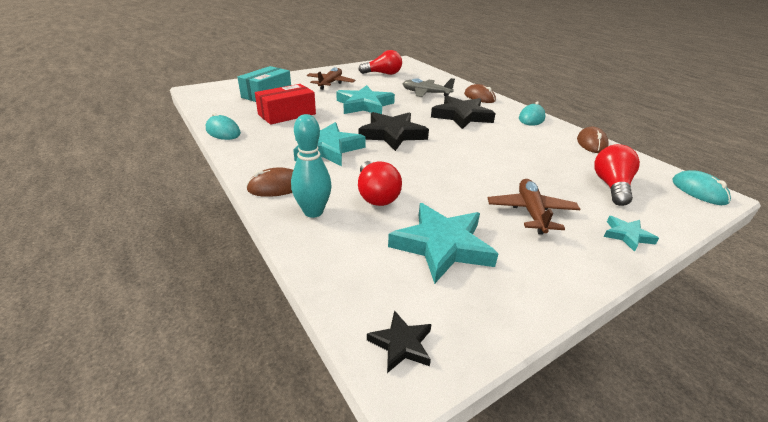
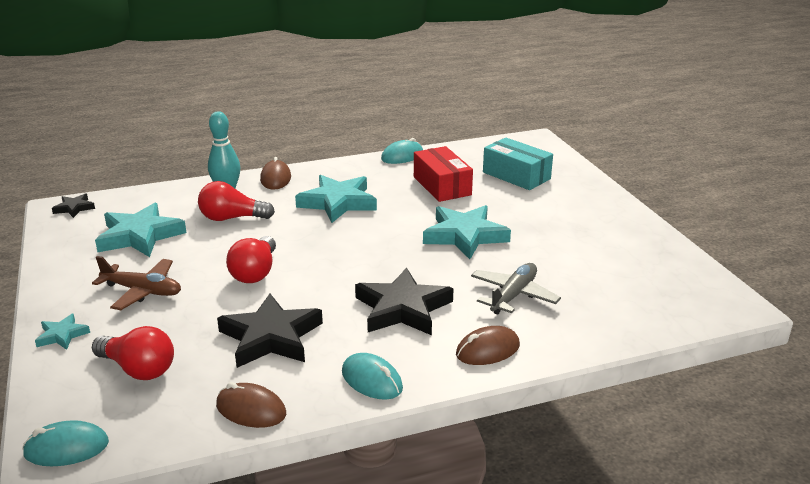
camera: 105 degrees right, 5 degrees down
(330, 83) = (564, 218): brown plane -> none
(383, 74) = (626, 269): red light bulb -> red light bulb (255, 272)
(392, 134) = (358, 243): black star -> black star (271, 337)

